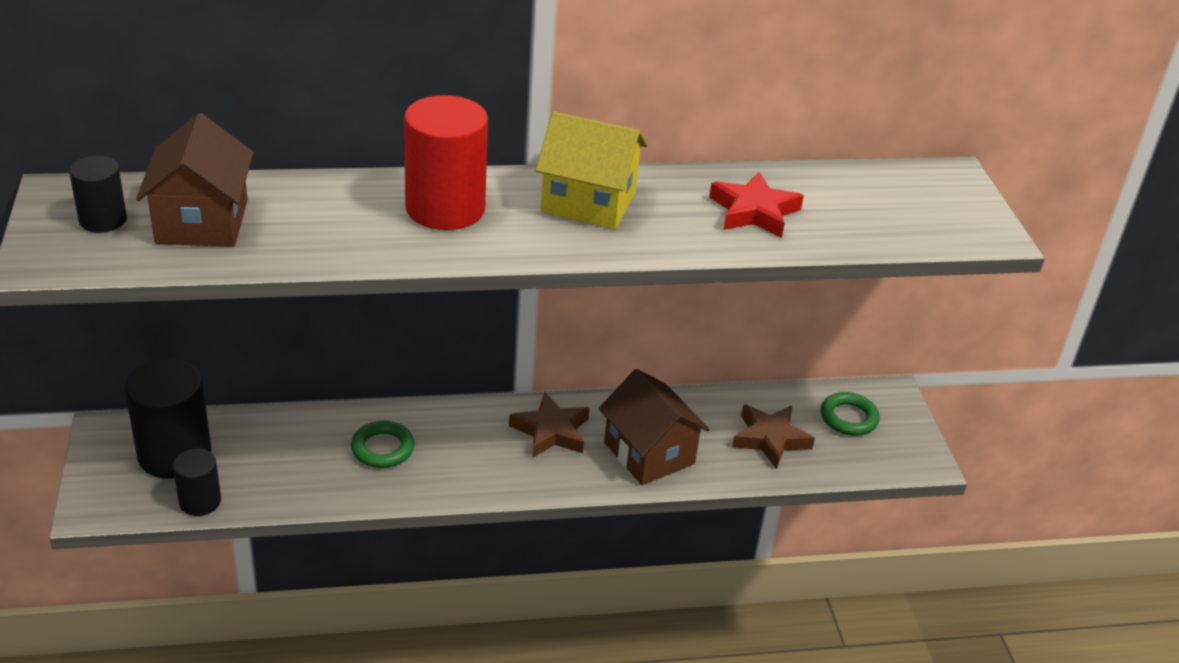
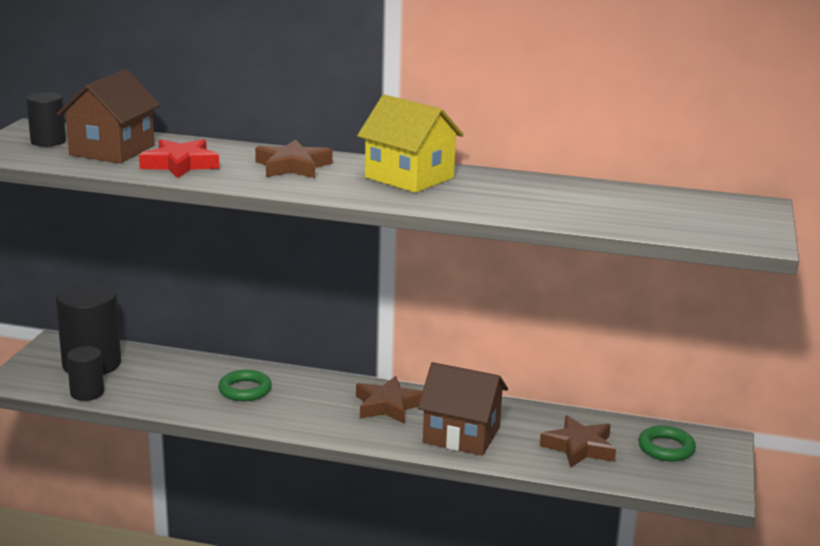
camera: 25 degrees right, 15 degrees down
(445, 208) = (293, 166): red cylinder -> brown star
(649, 453) = (461, 435): brown house -> brown house turned 60 degrees counterclockwise
(754, 211) = (545, 199): red star -> red star (180, 164)

